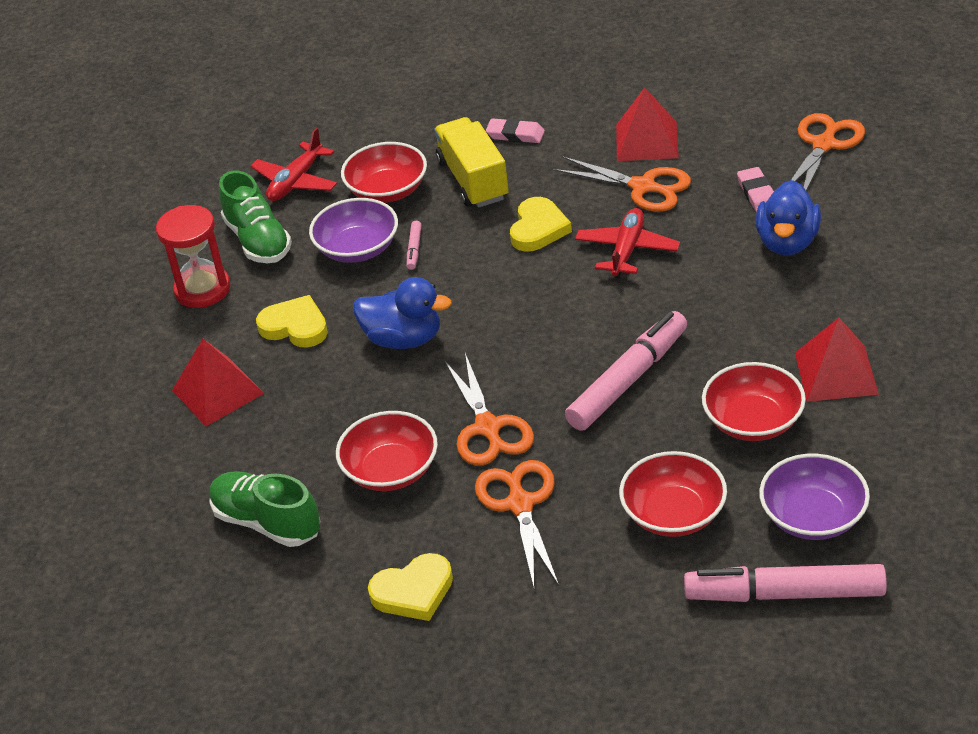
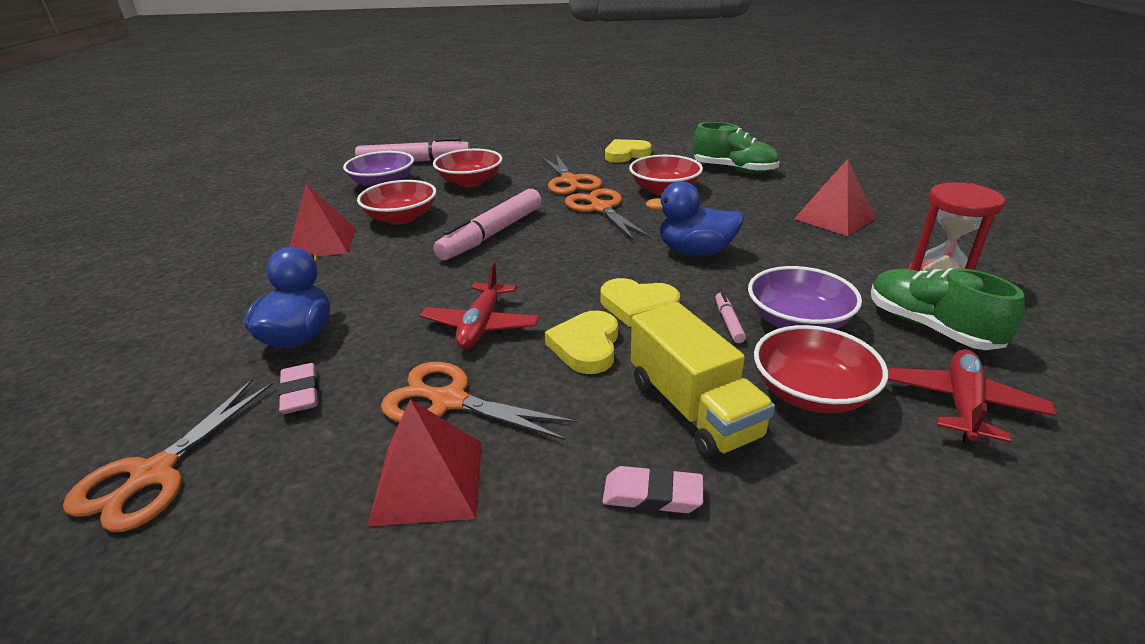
camera: 170 degrees right, 10 degrees down
(295, 326) = (807, 257): yellow heart -> yellow heart (638, 306)

